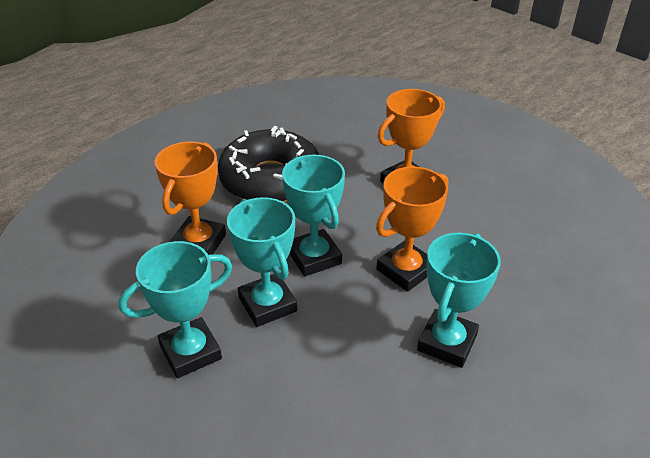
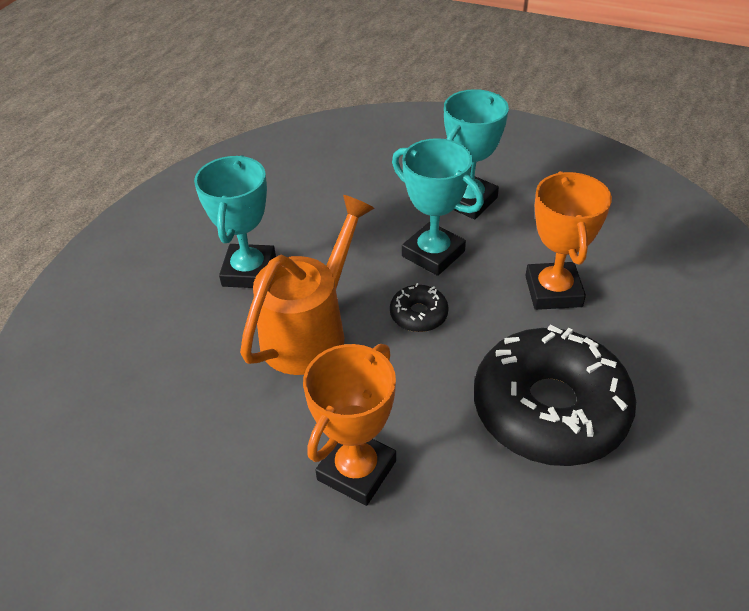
camera: 160 degrees right, 5 degrees up
(314, 257) = (418, 314): turquoise trophy -> black donut
(405, 270) = (311, 331): orange trophy -> orange watering can

